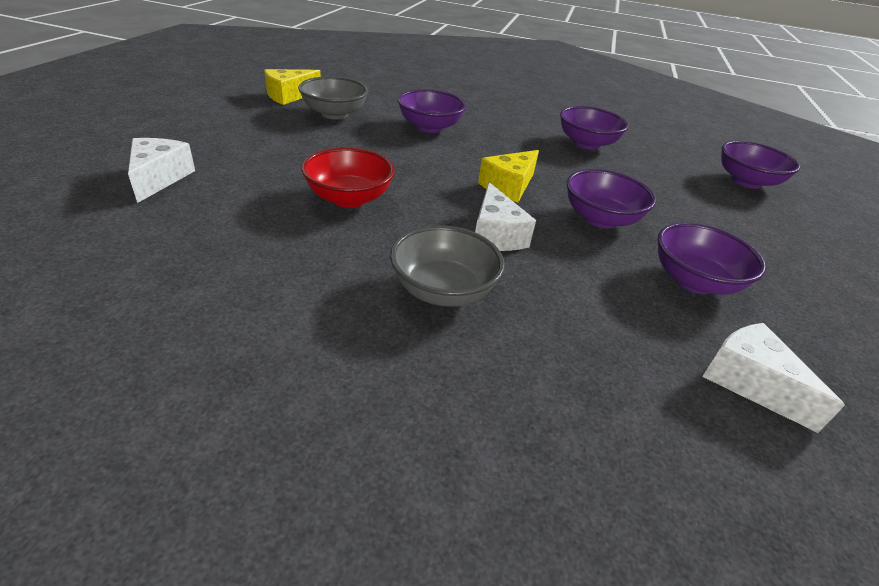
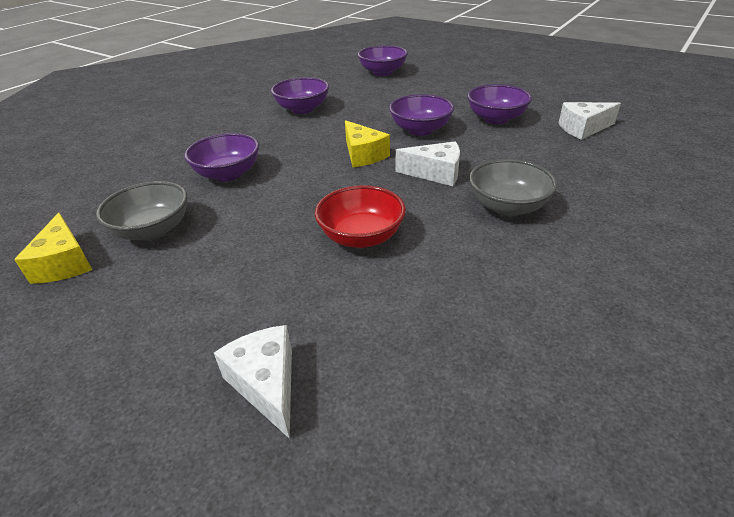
camera: 65 degrees left, 0 degrees up
(159, 178) = (266, 384): white cheese -> white cheese turned 45 degrees clockwise

